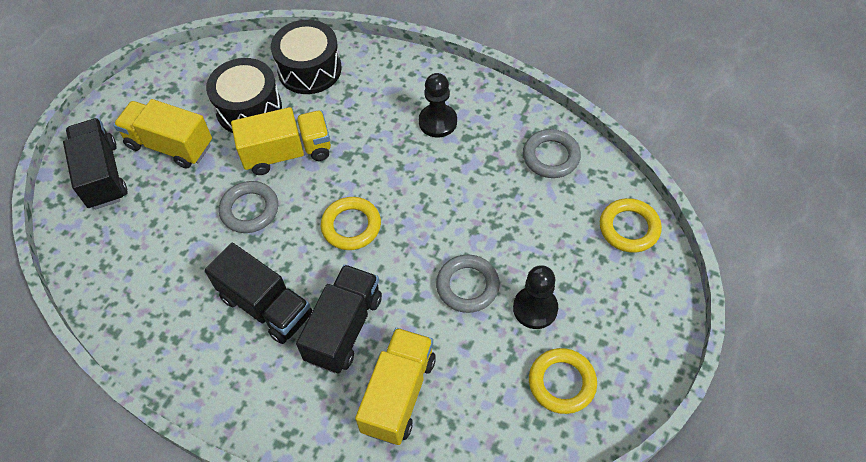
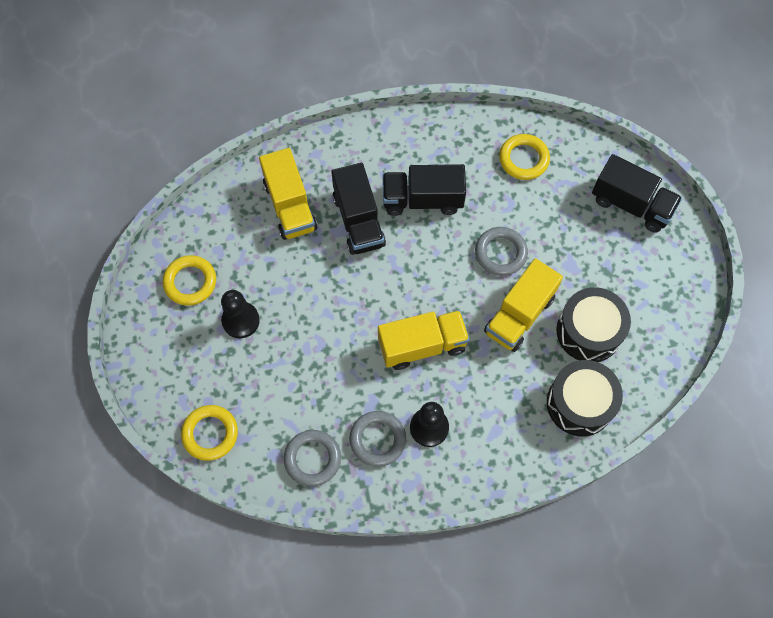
camera: 140 degrees right, 10 degrees up
(170, 145) = (612, 259): yellow truck -> yellow truck (422, 345)
(351, 226) = (417, 291): yellow ring -> yellow ring (523, 159)
(467, 286) = (299, 304): grey ring -> grey ring (377, 439)

